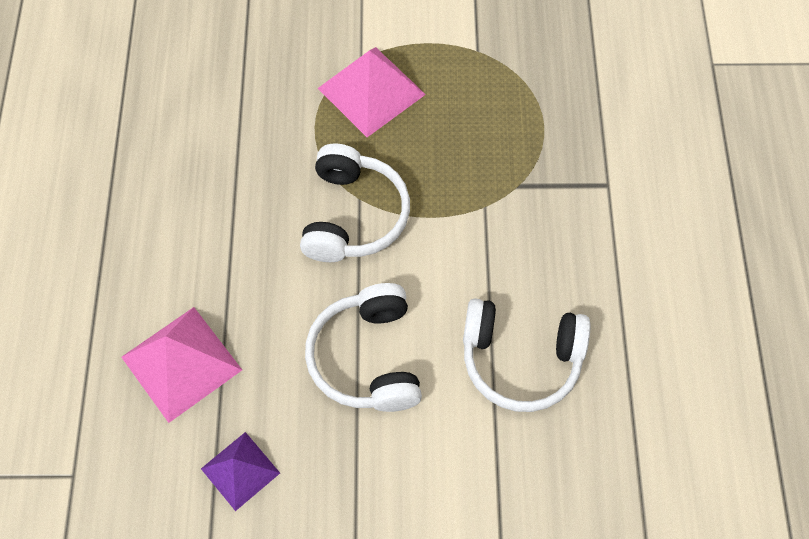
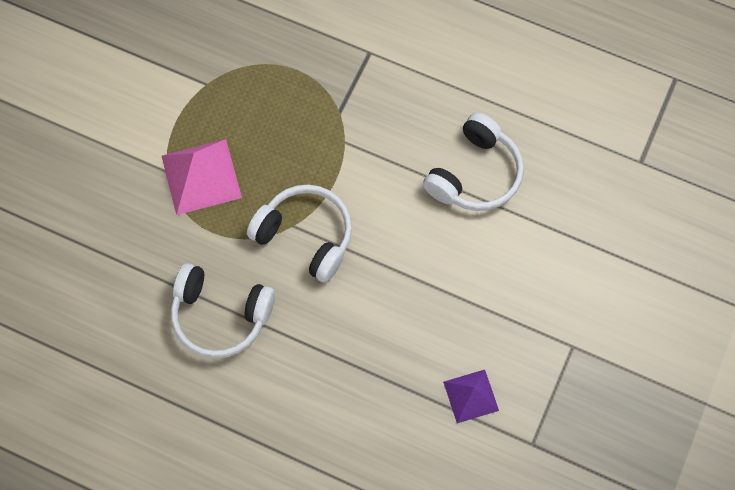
camera: 65 degrees left, 5 degrees up
(181, 363) = (368, 407): pink pyramid -> none
(367, 358) = (426, 274): white headphones -> white headphones (220, 316)

